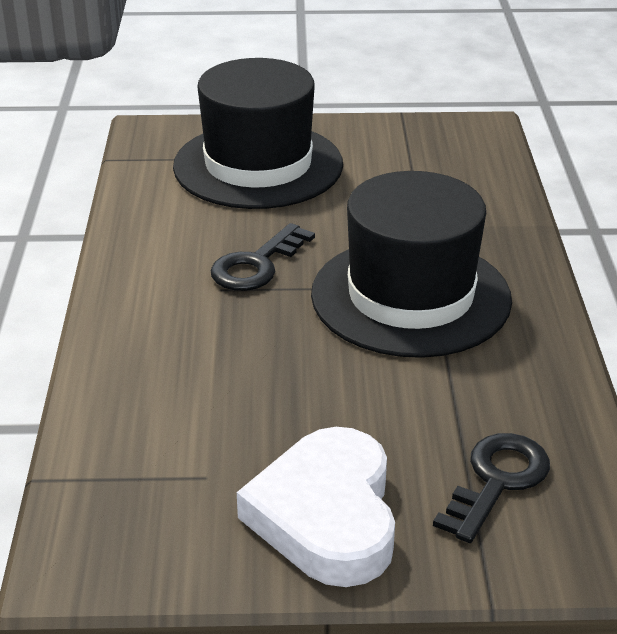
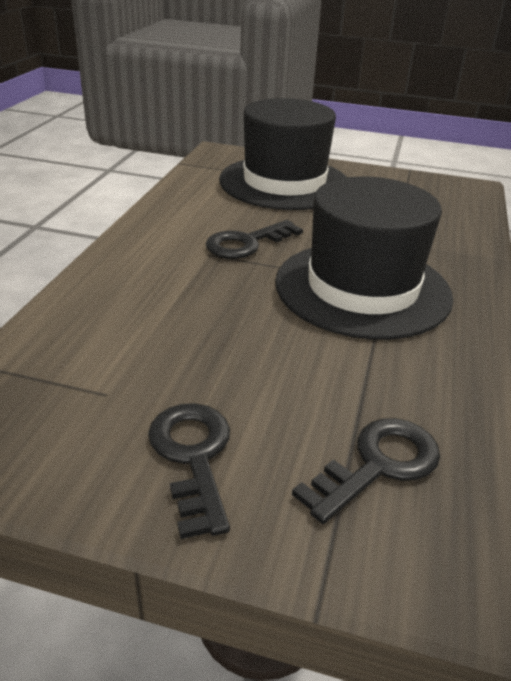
camera: 15 degrees right, 0 degrees up
(326, 515) = (193, 457): white heart -> black key

